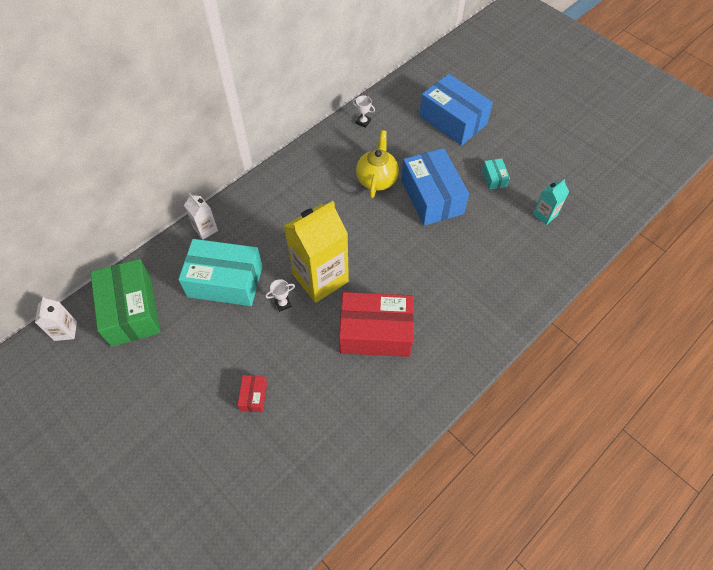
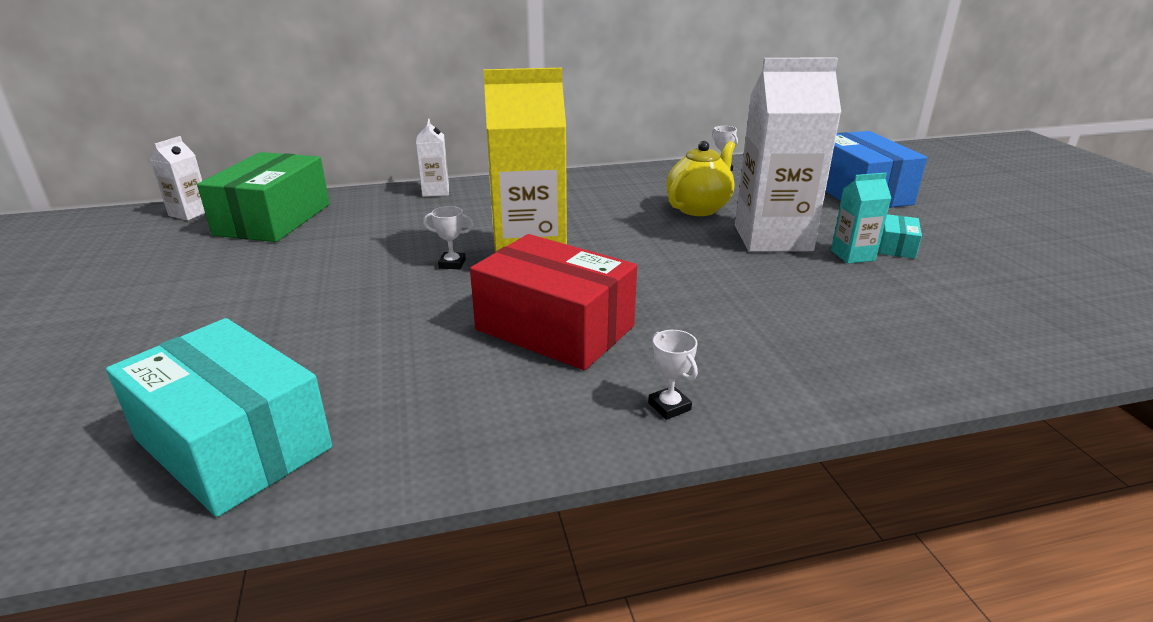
camera: 30 degrees right, 30 degrees down
(225, 281) = (405, 229): turquoise box -> turquoise box (233, 444)
(253, 396) = (301, 327): red box -> none
(432, 196) = (772, 238): blue box -> white carton
(457, 361) = (669, 406): none -> white trophy
(545, 214) = (978, 300): turquoise carton -> turquoise carton (852, 255)

